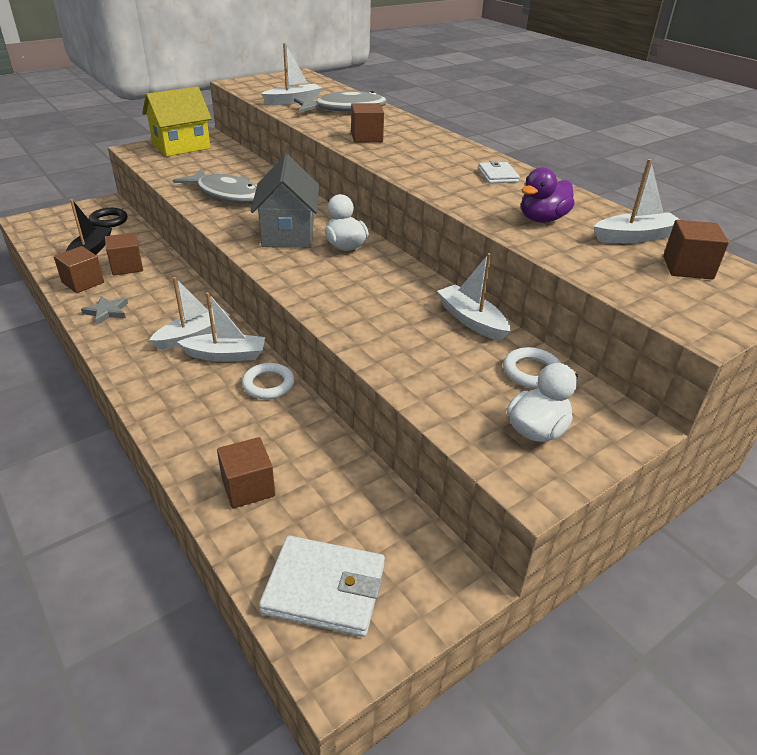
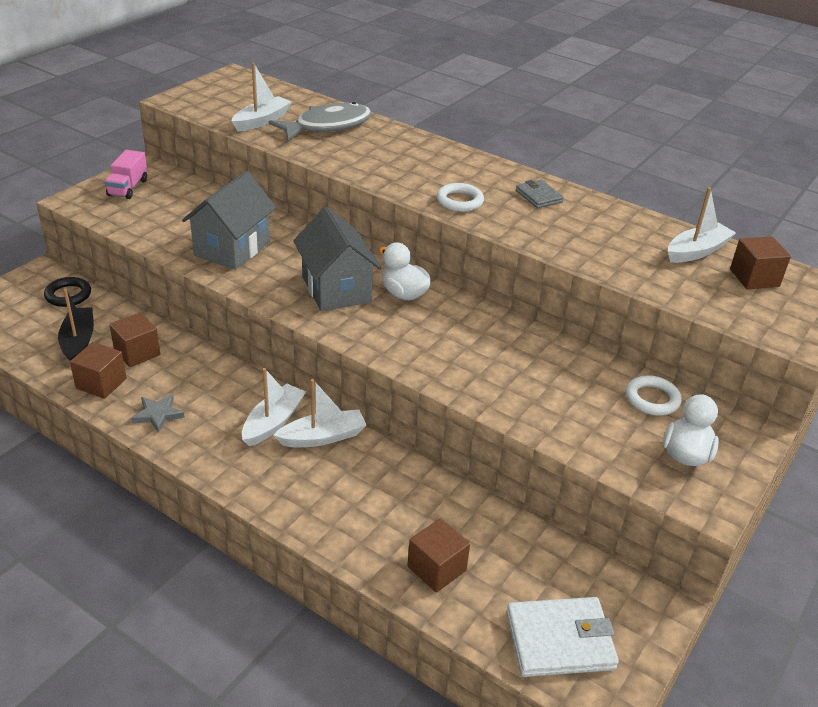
camera: 20 degrees left, 0 degrees up
(181, 146) = (128, 188): yellow house -> pink truck
(226, 194) = (232, 248): grey fish -> grey house
(268, 384) = (386, 459): white ring -> white ring (459, 201)
(366, 137) = (379, 165): brown cube -> none
(471, 320) = (572, 356): white boat -> none
(497, 175) = (539, 196): white wallet -> grey wallet
(542, 219) = (610, 245): purple duck -> none

